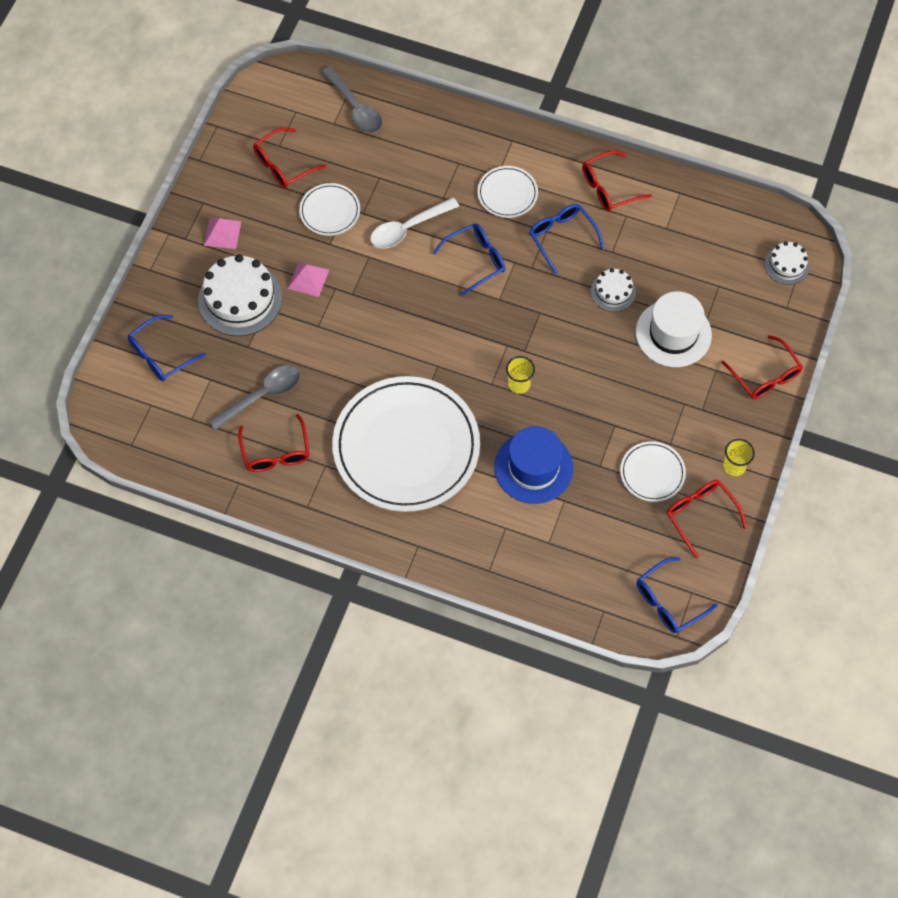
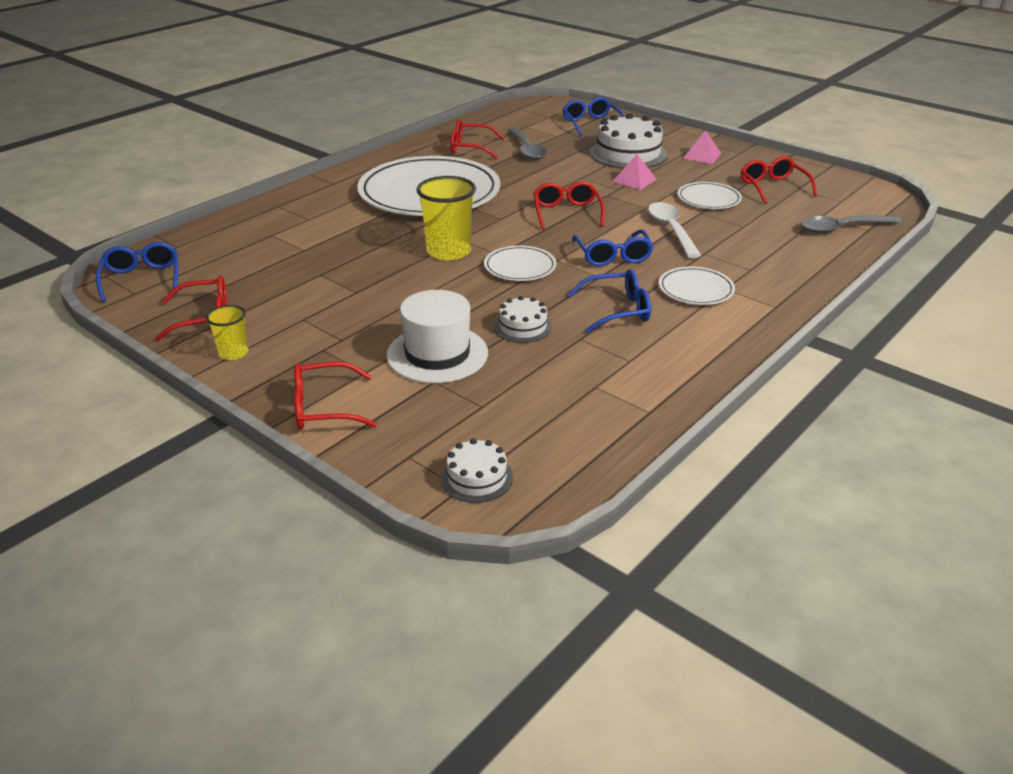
camera: 110 degrees right, 30 degrees down
(519, 384) = (448, 251): yellow cup -> yellow cup, size x1.81
(533, 467) = (352, 242): blue hat -> none
(608, 188) = (679, 357): red glasses -> red glasses (567, 213)
(652, 473) = (281, 301): white plate -> white plate (520, 267)

